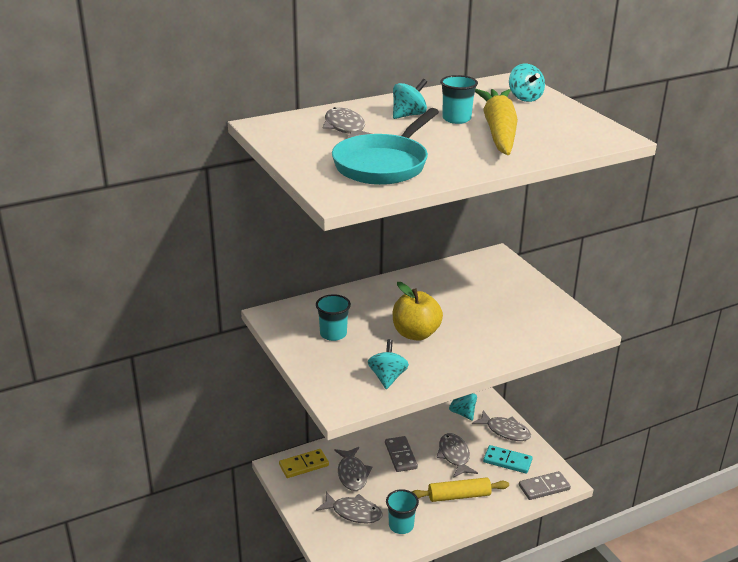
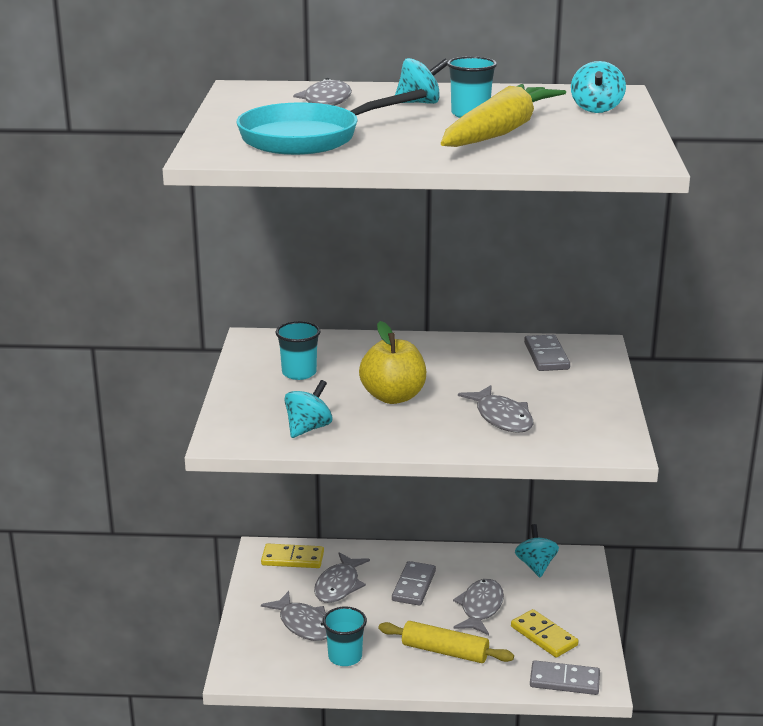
camera: 30 degrees right, 5 degrees down
(476, 272) = (546, 356): none -> grey domino
(505, 431) = (573, 603): grey fish -> grey fish (502, 418)
(507, 461) = (544, 636): turquoise domino -> yellow domino

